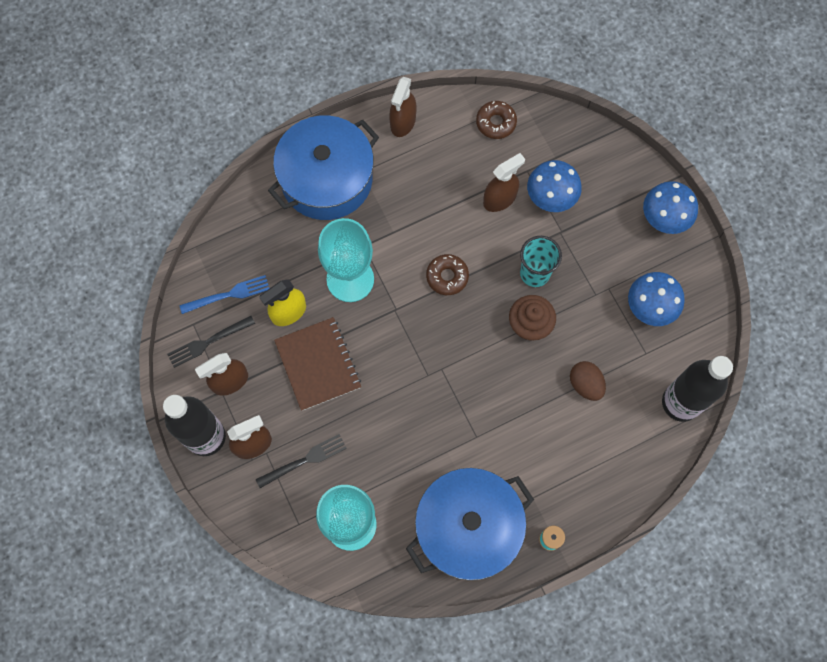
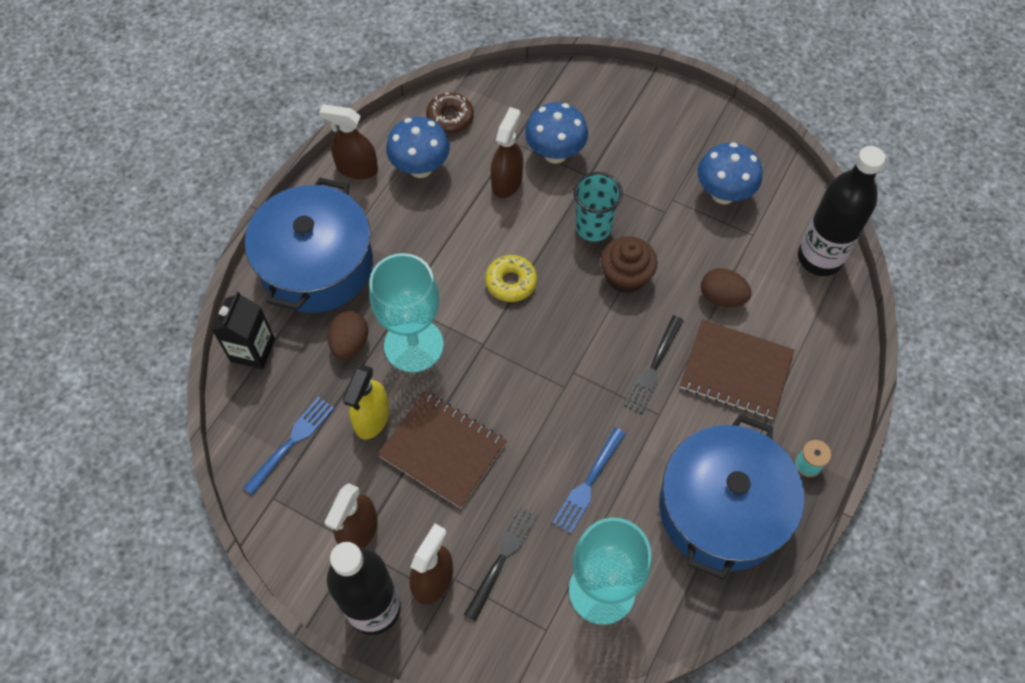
camera: 35 degrees left, 10 degrees down
(208, 342) = (304, 505): black fork -> black fork (653, 367)
(245, 214) = (252, 350): none -> black carton
(310, 251) = (350, 343): none -> brown egg
(395, 450) = (588, 483): none -> blue fork
(403, 122) = (357, 168): brown spray bottle -> brown spray bottle turned 120 degrees clockwise
(447, 277) = (511, 282): brown donut -> yellow donut
(552, 443) = (736, 371): none -> brown notebook
(663, 219) = (672, 112): blue mushroom -> blue mushroom (420, 168)

